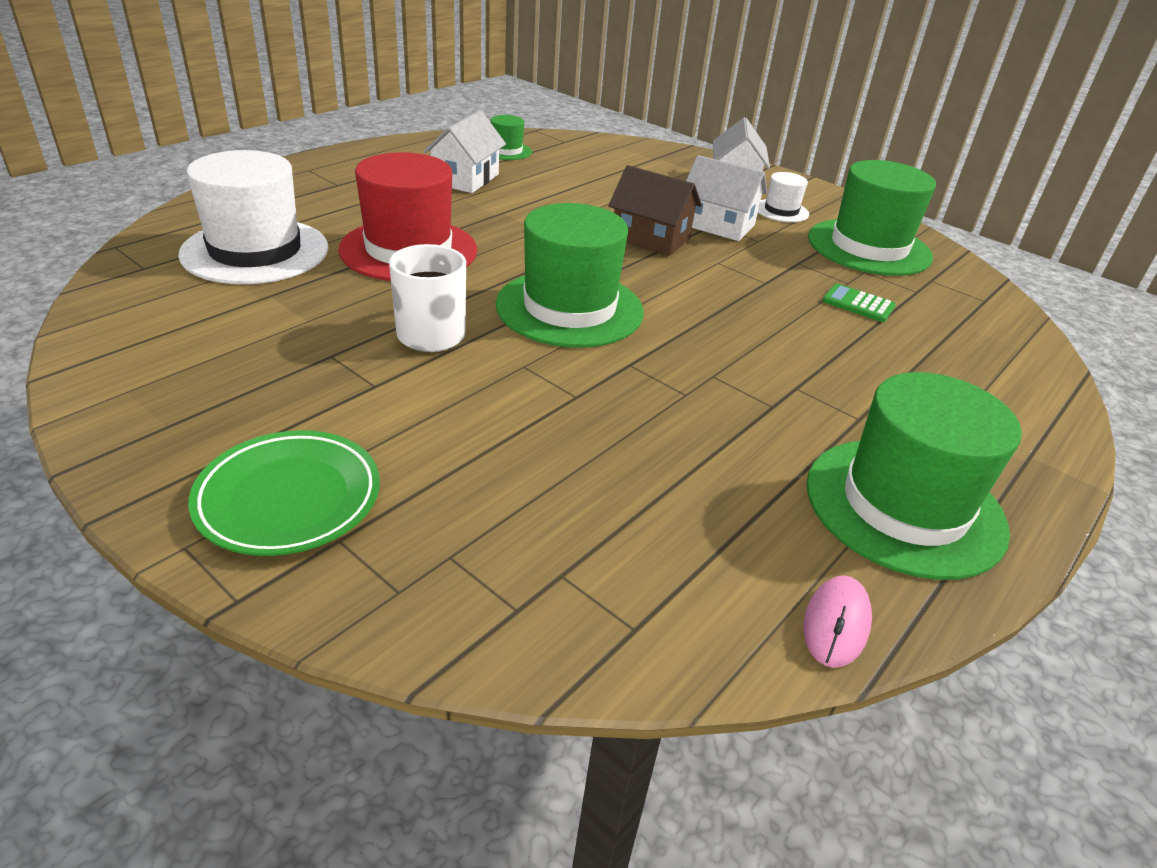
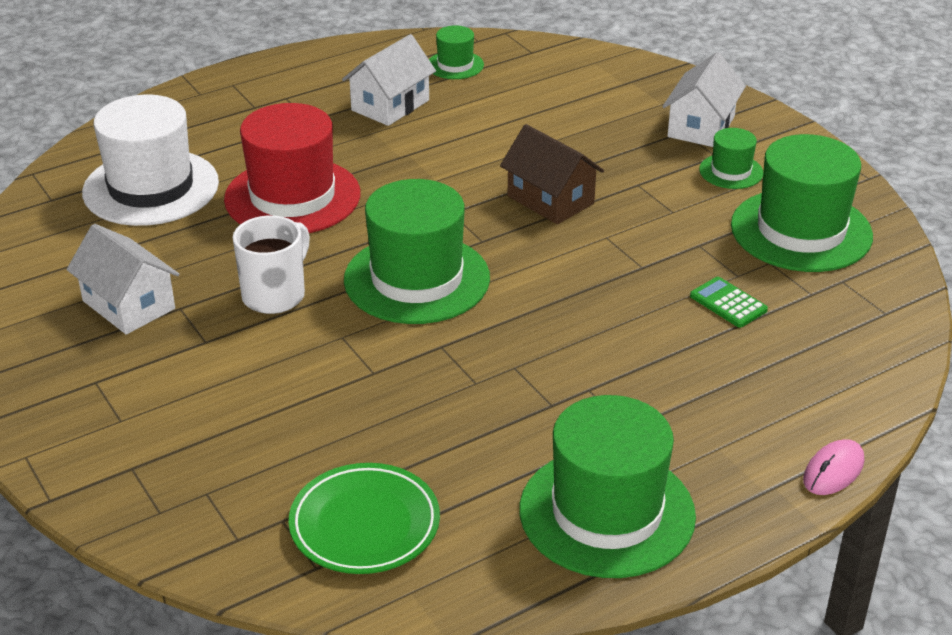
camera: 20 degrees right, 0 degrees up
(289, 498) = (106, 431): green plate -> green plate (365, 524)
(718, 225) = (639, 187): white house -> white house (128, 305)
(781, 211) = (731, 171): white hat -> green hat
(836, 623) = (474, 591): pink mouse -> pink mouse (833, 471)

